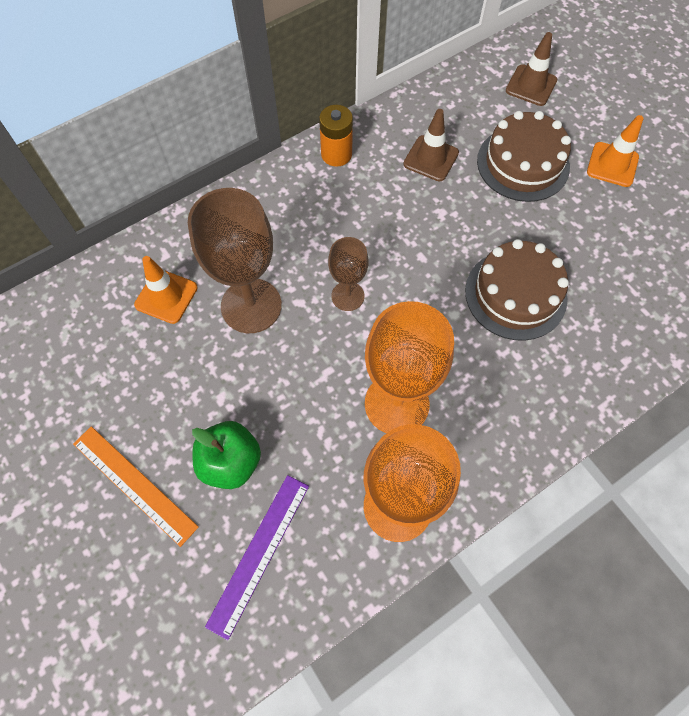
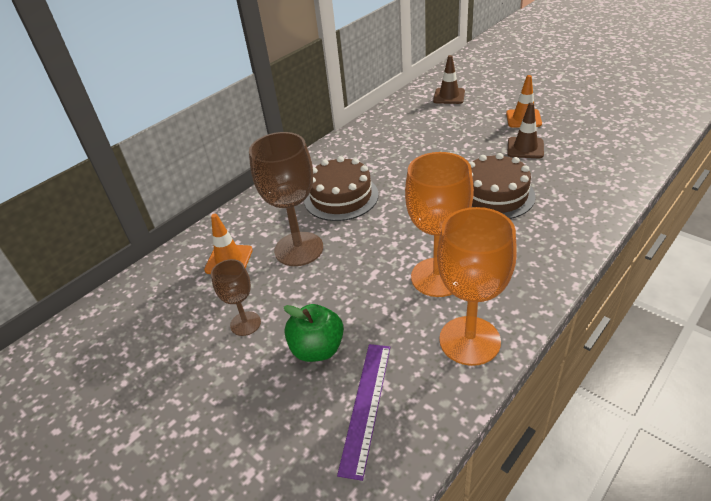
camera: 10 degrees left, 25 degrees down
(134, 484) = (238, 387): orange ruler -> none
(336, 154) = (331, 156): orange battery -> none
(347, 296) = (371, 226): brown goblet -> brown goblet (245, 323)
(431, 158) = (399, 143): brown traffic cone -> brown traffic cone (525, 148)
(523, 164) = (463, 131): brown cake -> brown cake (341, 197)

